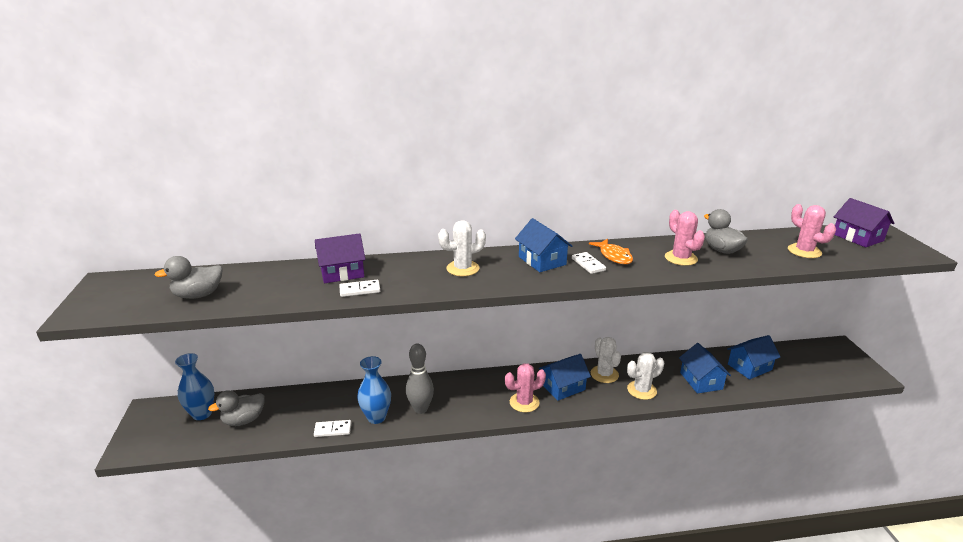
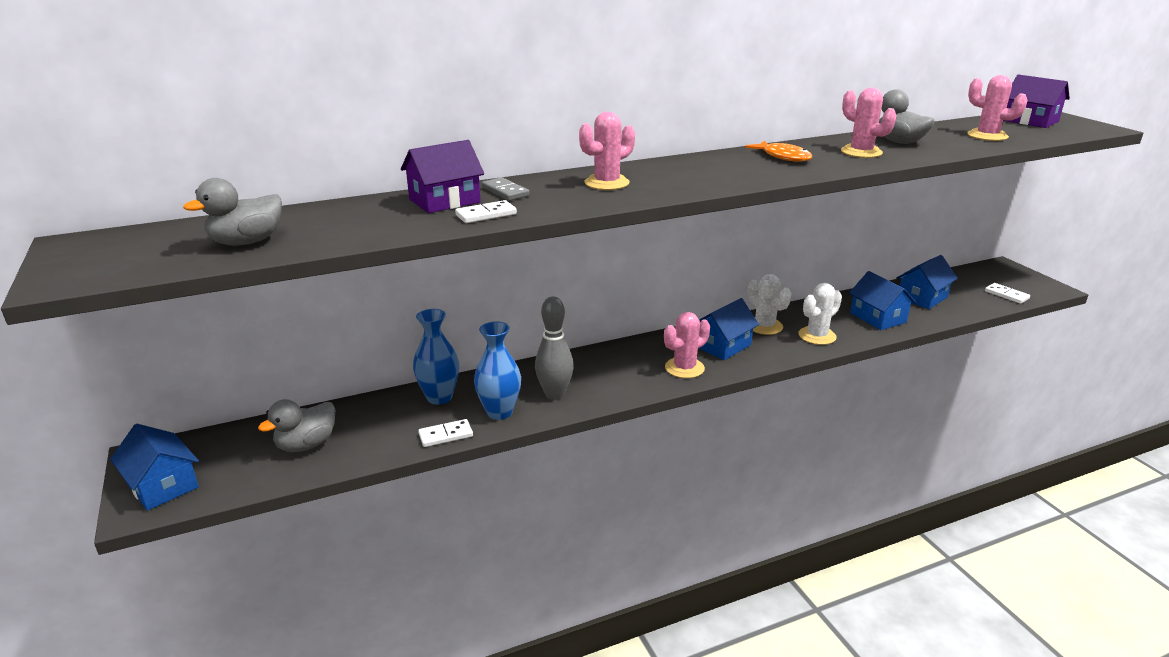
camera: 15 degrees left, 0 degrees up
(202, 414) = (236, 447): blue vase -> blue vase (439, 397)
(387, 268) = (505, 192): none -> grey domino
(463, 268) = (606, 183): white cactus -> pink cactus
(542, 261) = (700, 168): blue house -> blue house (162, 485)
(588, 264) = (759, 166): white domino -> white domino (1006, 295)

